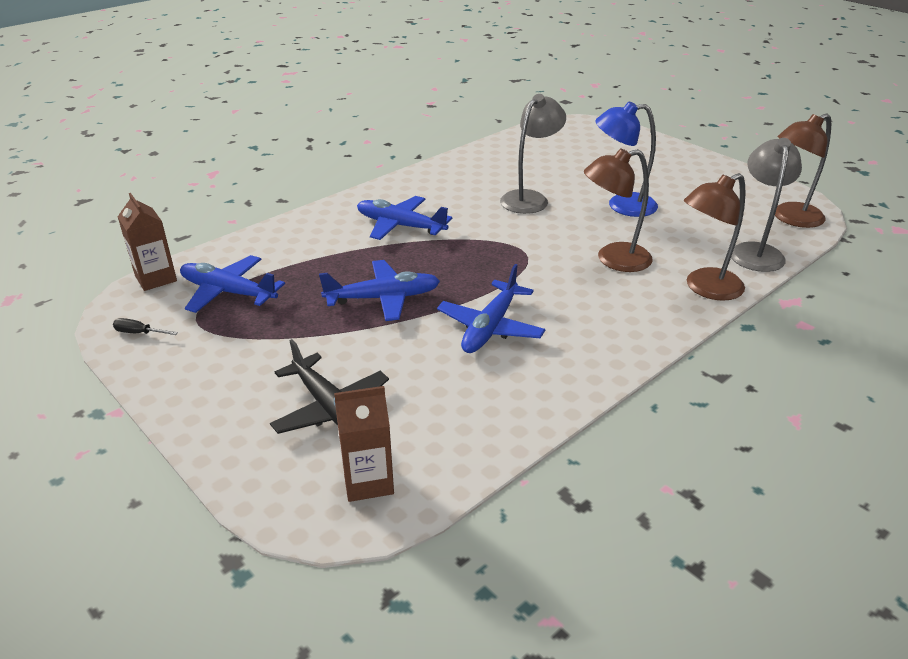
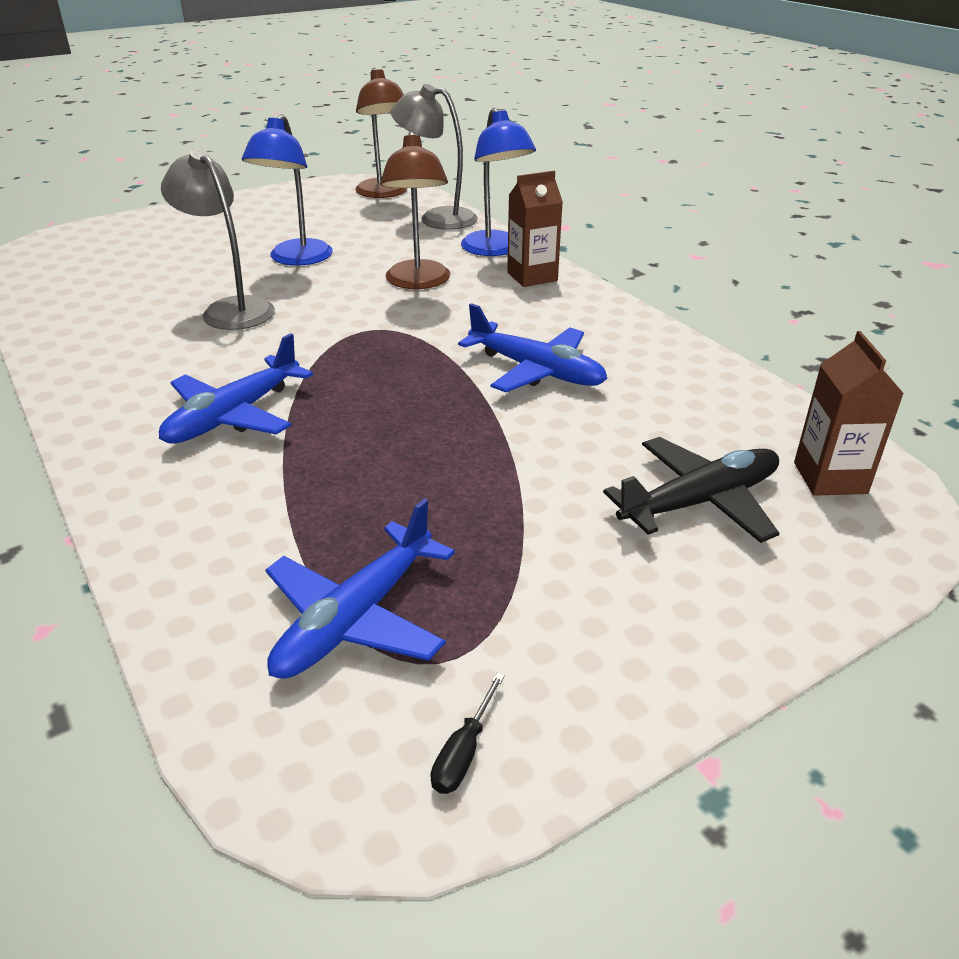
camera: 80 degrees left, 0 degrees up
(156, 278) = (246, 745): brown carton -> brown carton (532, 277)
(382, 298) = (442, 445): blue plane -> none
(705, 288) = (495, 250): brown lamp -> blue lamp

